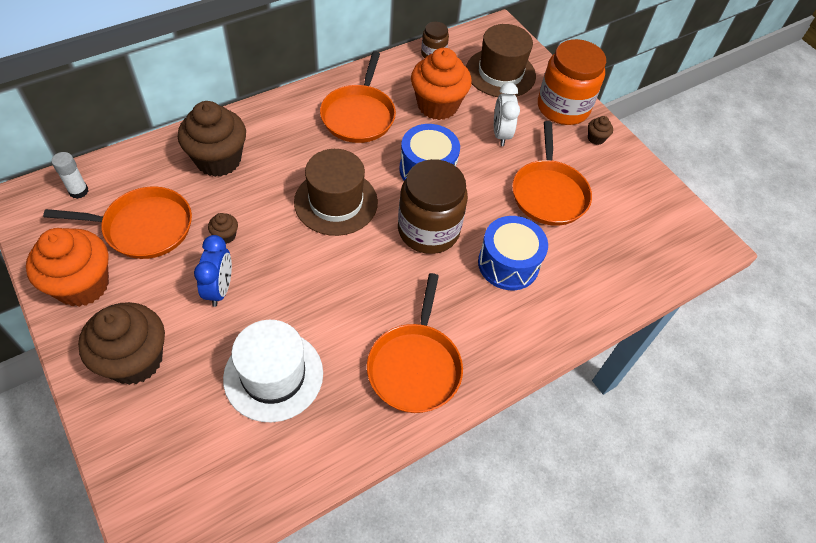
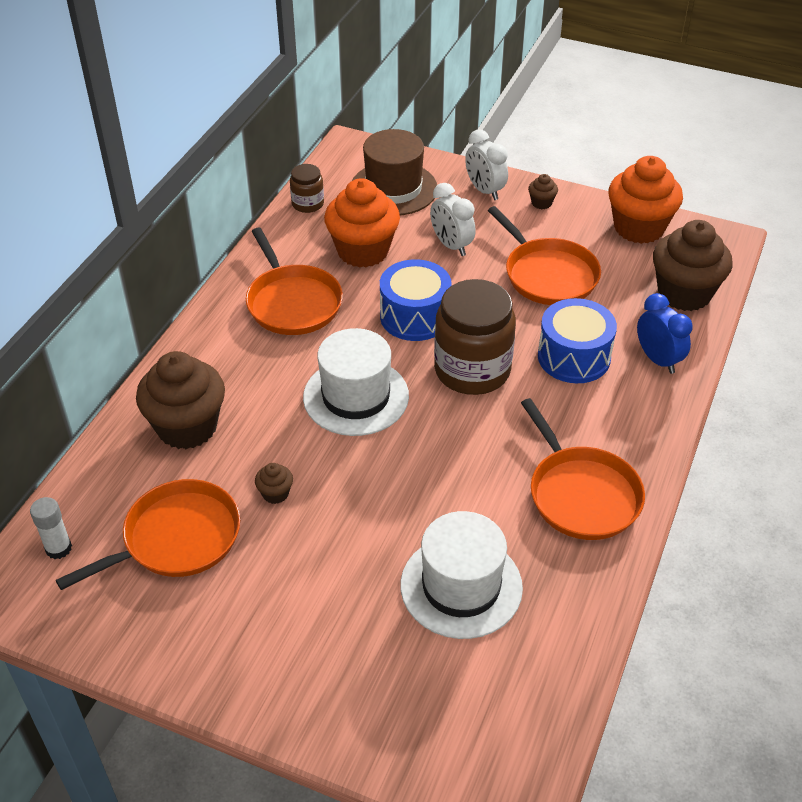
camera: 30 degrees left, 10 degrees down
(82, 285) = (170, 633): orange cupcake -> orange cupcake (639, 228)
(135, 360) = (307, 664): brown cupcake -> brown cupcake (684, 293)
(220, 289) = (324, 545): blue clock -> blue clock (658, 360)
(336, 202) = (356, 396): brown hat -> white hat
(563, 108) = (484, 190): orange jar -> white clock

